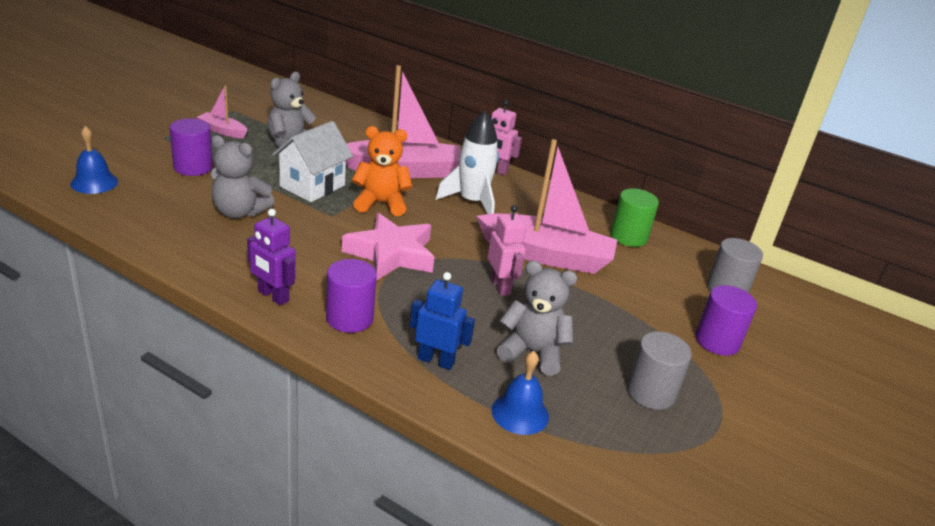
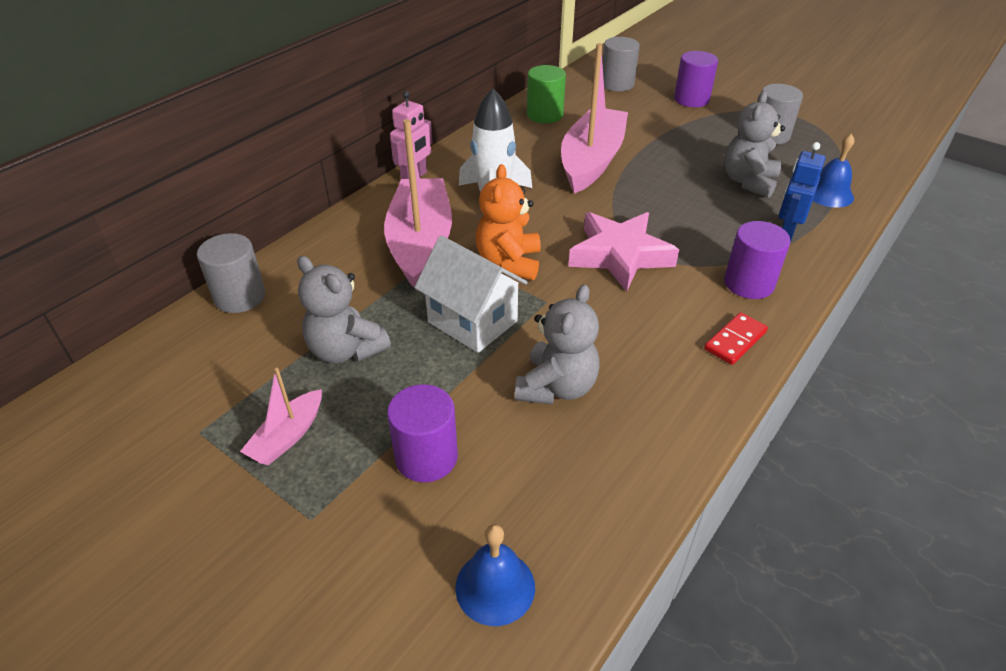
camera: 80 degrees left, 10 degrees up
(273, 296) = (735, 340): purple robot -> red domino
(345, 115) = (240, 297): none -> grey cylinder
(500, 286) = (655, 190): pink robot -> none

